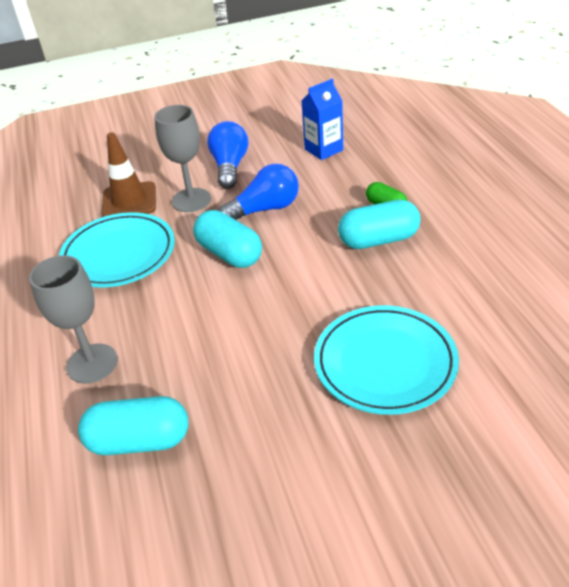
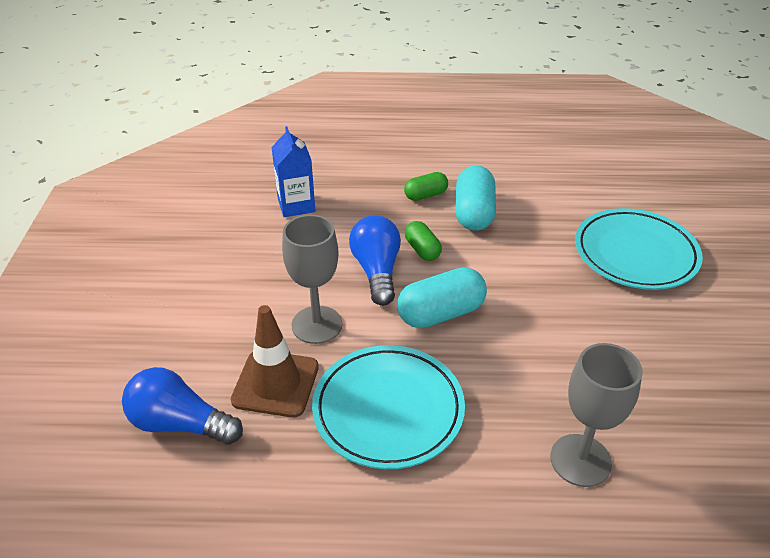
camera: 75 degrees left, 0 degrees up
(139, 441) = (701, 432): turquoise capsule -> none
(230, 167) = (270, 279): blue light bulb -> blue light bulb (180, 424)
(305, 224) = (422, 250): none -> green capsule

